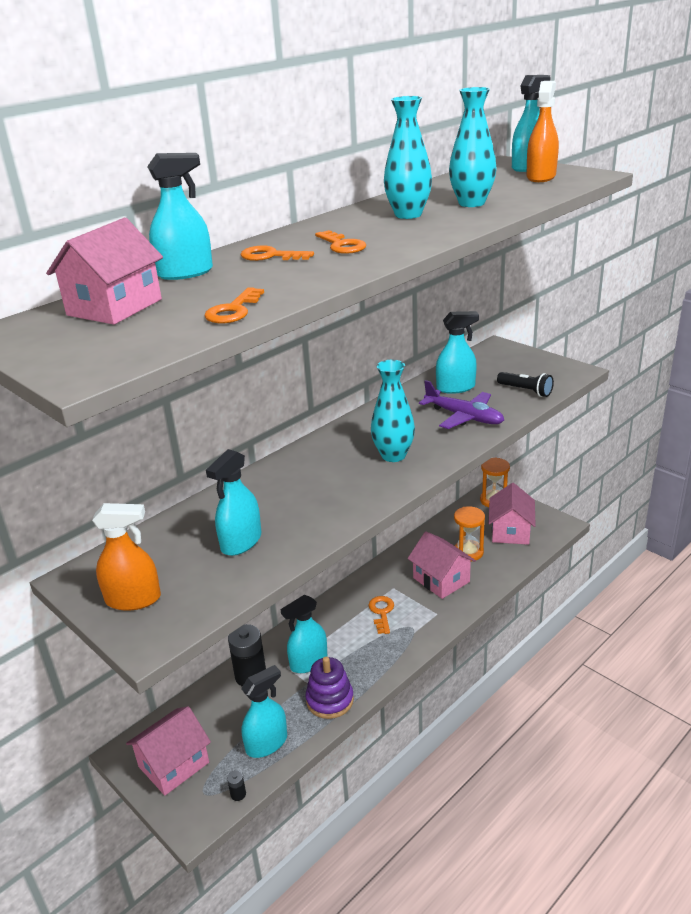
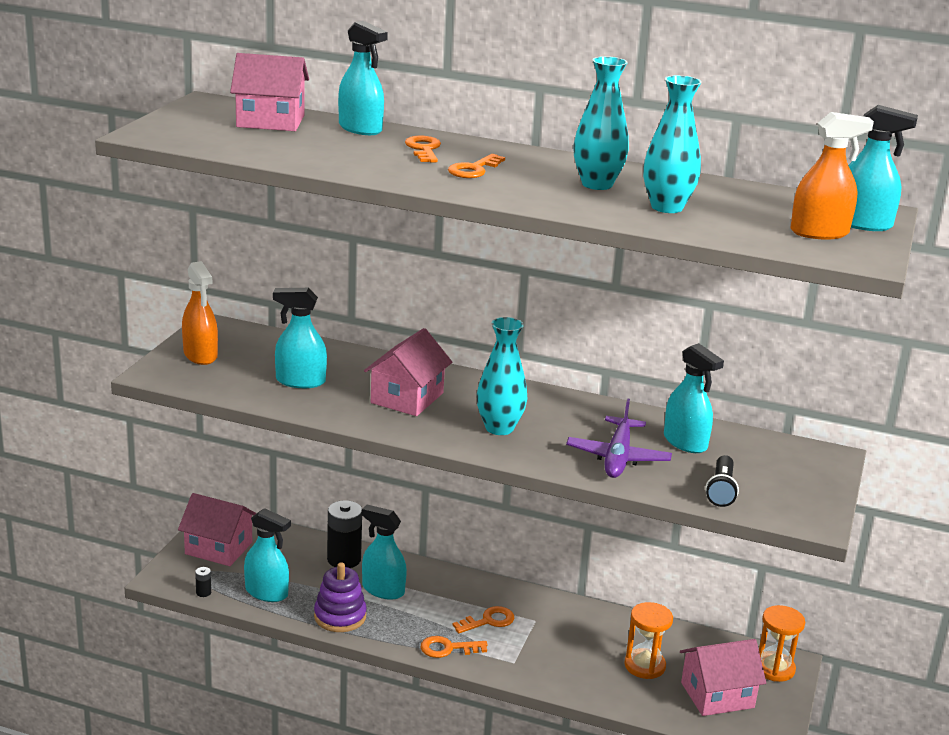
camera: 60 degrees right, 5 degrees down
(233, 310) = (284, 155): orange key -> orange key (448, 648)
(441, 580) = (575, 654): pink house -> pink house (407, 398)

